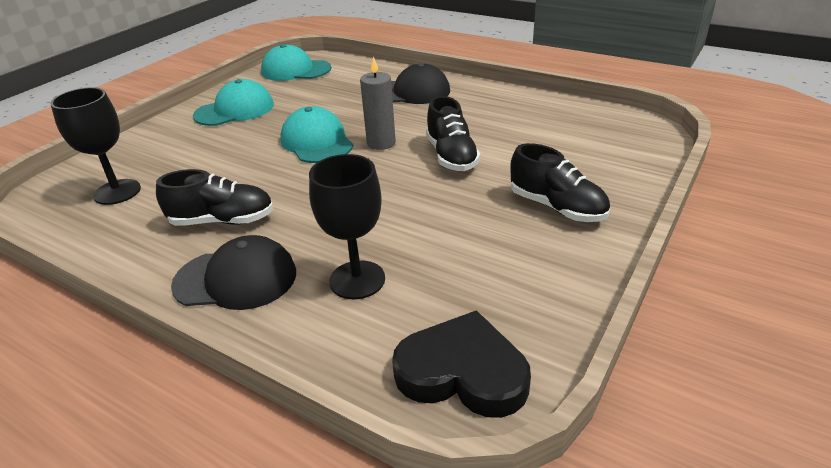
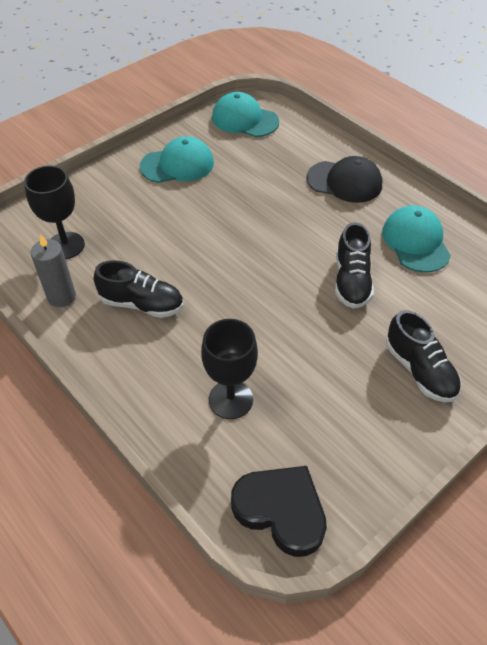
camera: 15 degrees right, 15 degrees up
(236, 279) = (141, 370): black cap -> none
(317, 142) = (239, 228): turquoise cap -> turquoise cap (415, 242)
(381, 143) = (295, 246): grey candle -> grey candle (61, 297)

